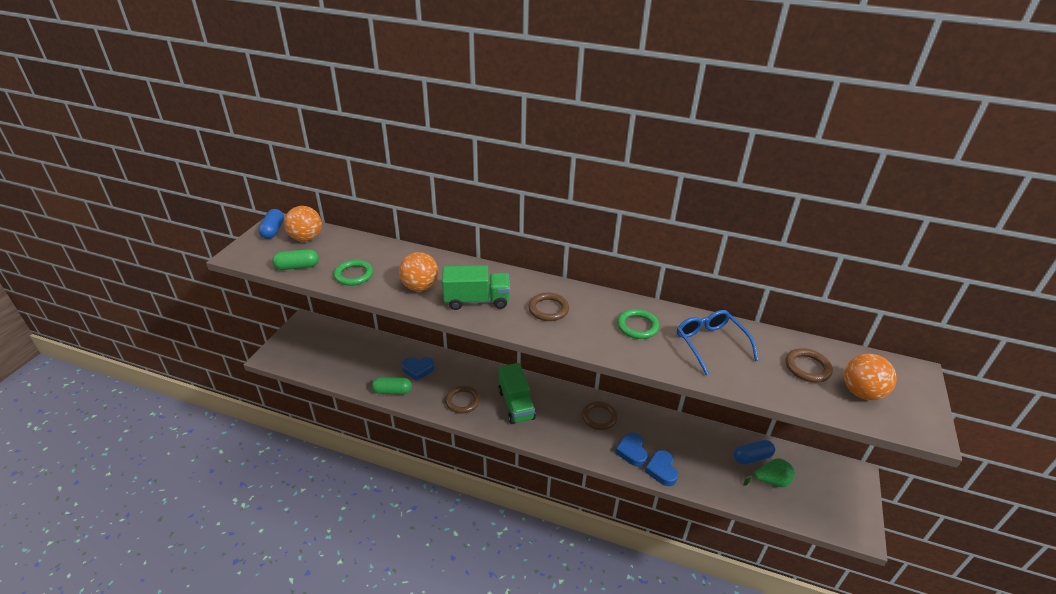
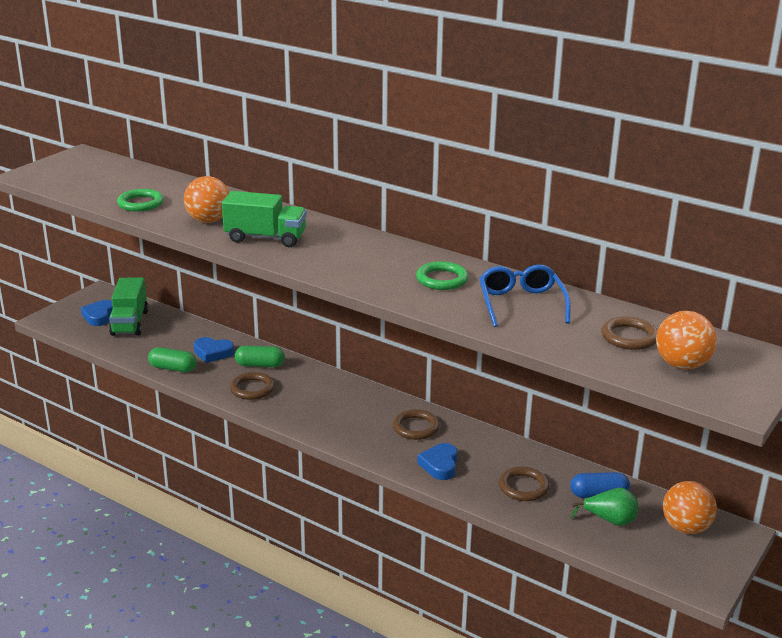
camera: 15 degrees right, 10 degrees down
(273, 230) = (73, 159): blue capsule -> none
(297, 267) = (83, 191): green capsule -> green capsule (260, 365)
(306, 238) = (105, 169): orange ball -> orange ball (685, 528)
(516, 404) = (316, 401): green truck -> green truck (129, 323)
(548, 309) = (344, 254): brown ring -> brown ring (523, 487)
(661, 470) = (469, 488): blue heart -> blue heart (99, 316)

